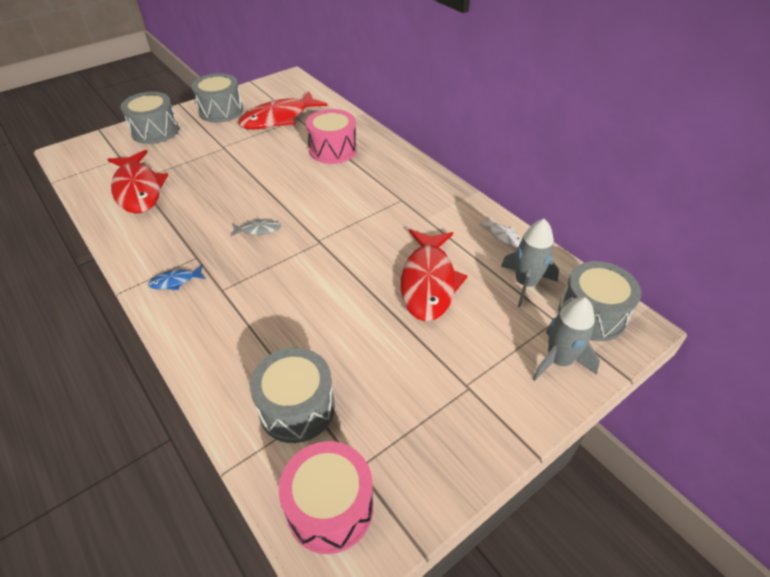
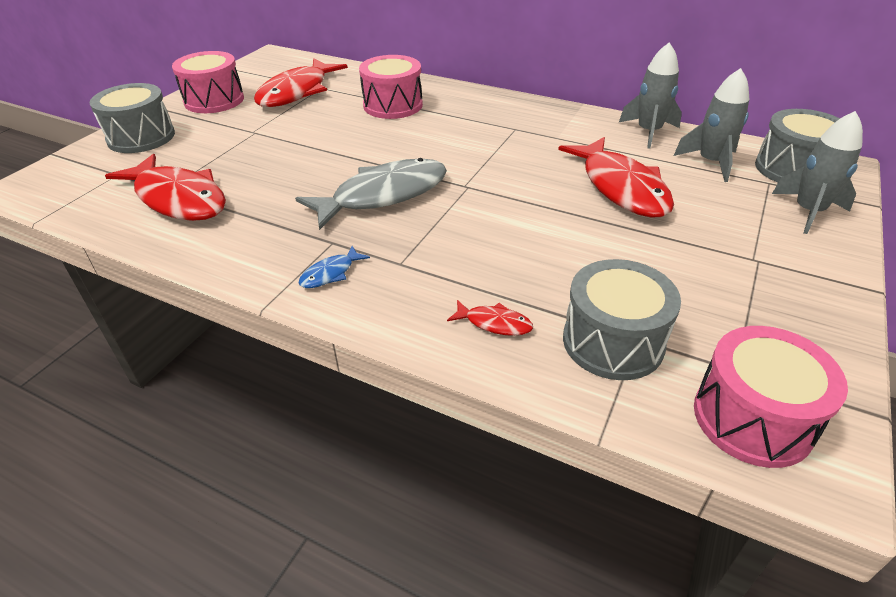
camera: 25 degrees left, 5 degrees down
(221, 111) = (214, 100): grey drum -> pink drum
(237, 360) = (494, 323): none -> red fish
(258, 230) = (383, 195): grey fish -> grey fish, size x2.34
(504, 236) = (648, 132): white fish -> grey rocket

